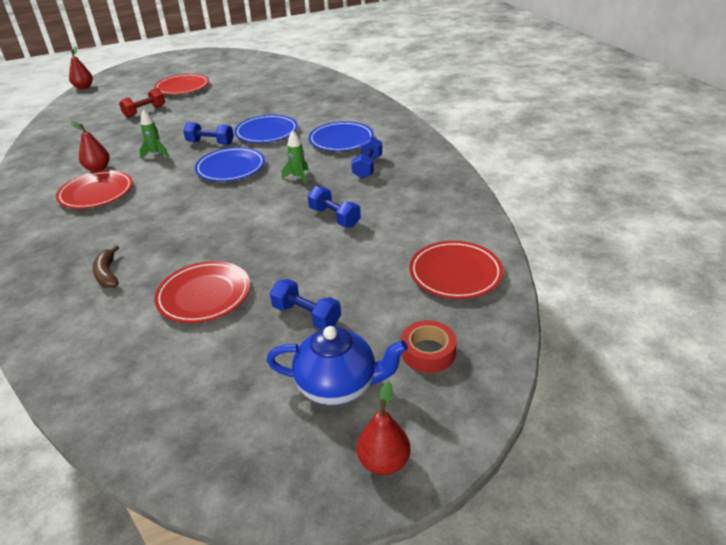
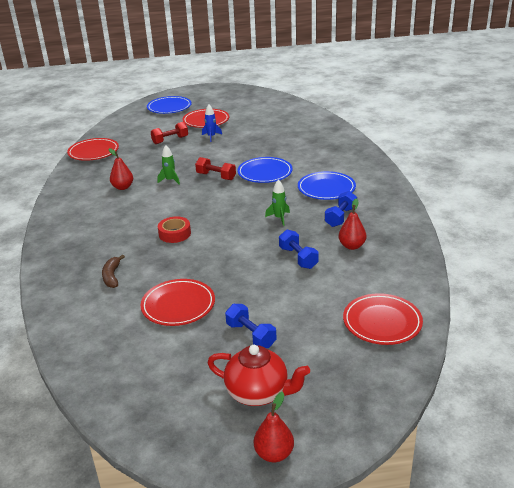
camera: 15 degrees right, 5 degrees down
(84, 87) = (126, 111): red pear -> red pear (352, 246)
(96, 193) = (117, 208): red plate -> red plate (93, 152)
(193, 103) = (211, 137): none -> blue rocket
(210, 143) = (216, 176): blue dumbbell -> red dumbbell
(231, 168) = (226, 201): blue plate -> blue plate (169, 107)
(338, 386) = (258, 393): blue teapot -> red teapot
(428, 352) = (336, 381): red tape -> red tape (174, 234)

